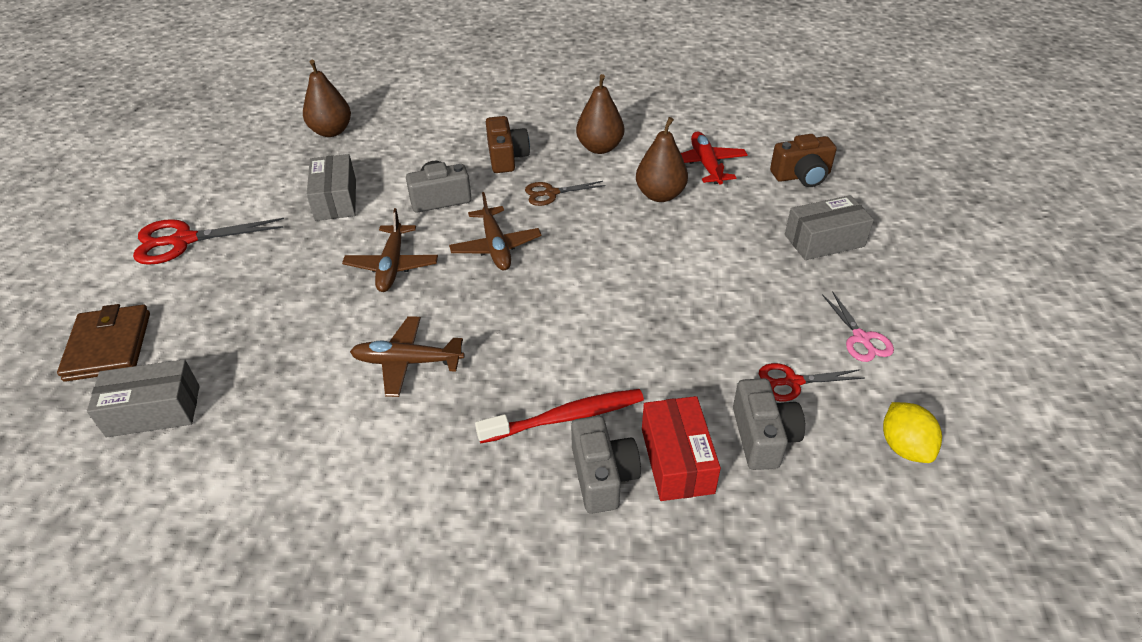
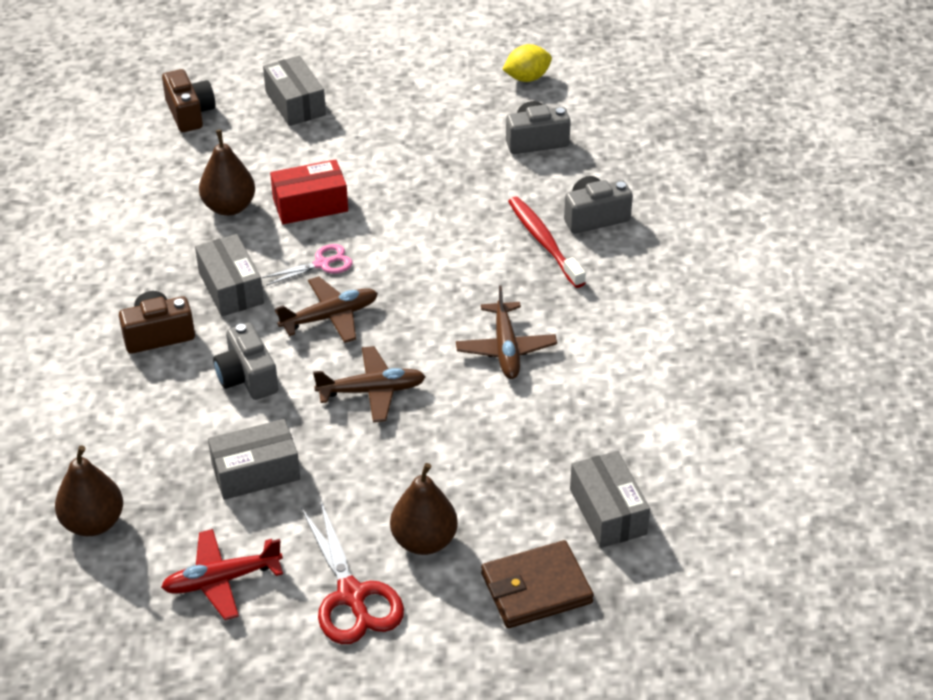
camera: 100 degrees left, 0 degrees up
(551, 193) = (231, 288): brown scissors -> grey box
(600, 148) = (136, 259): brown pear -> brown pear (424, 541)
(677, 460) = (569, 181): red box -> red box (310, 205)
(706, 165) = (171, 177): red plane -> red plane (221, 580)
(792, 382) = (477, 125): red scissors -> none
(861, 338) = (421, 90): pink scissors -> pink scissors (322, 264)

